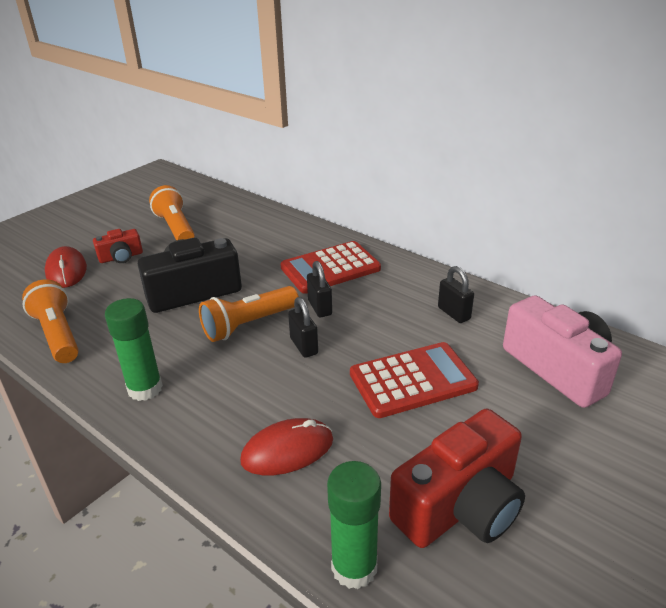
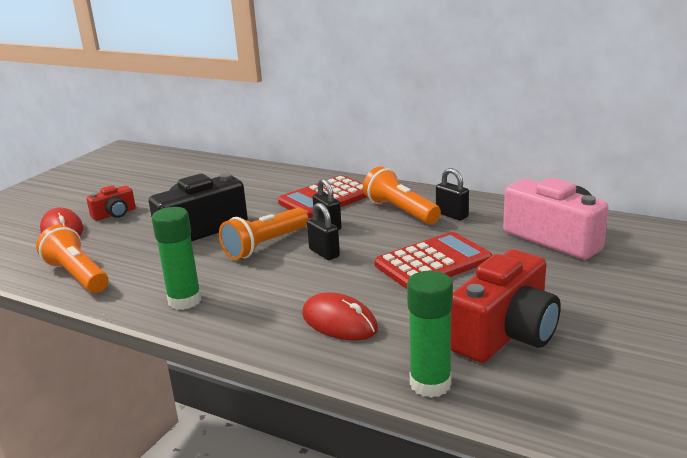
camera: 10 degrees left, 10 degrees down
(175, 228) = (160, 187): orange flashlight -> orange flashlight (400, 211)
(287, 450) = (339, 322): red mouse -> red mouse turned 75 degrees clockwise

